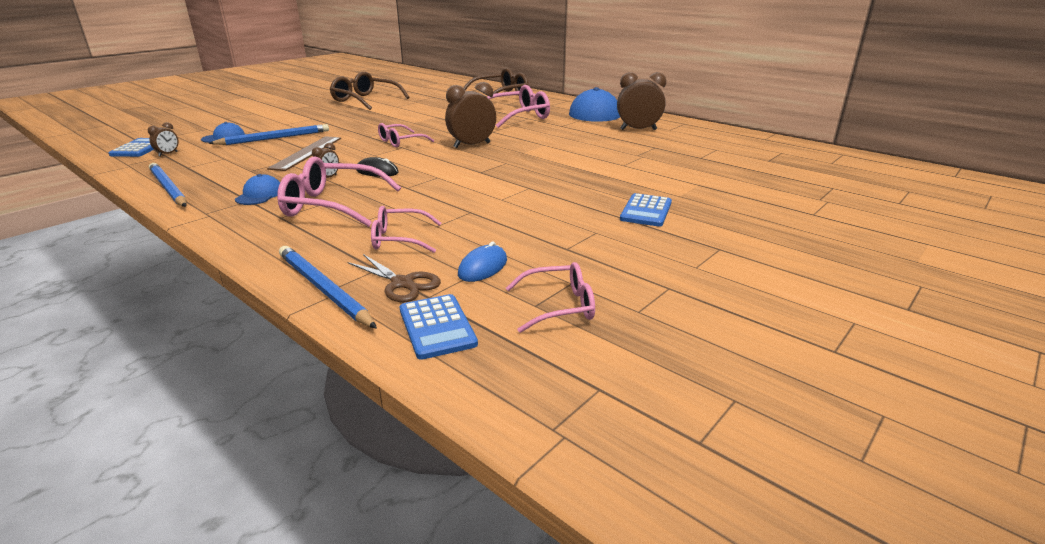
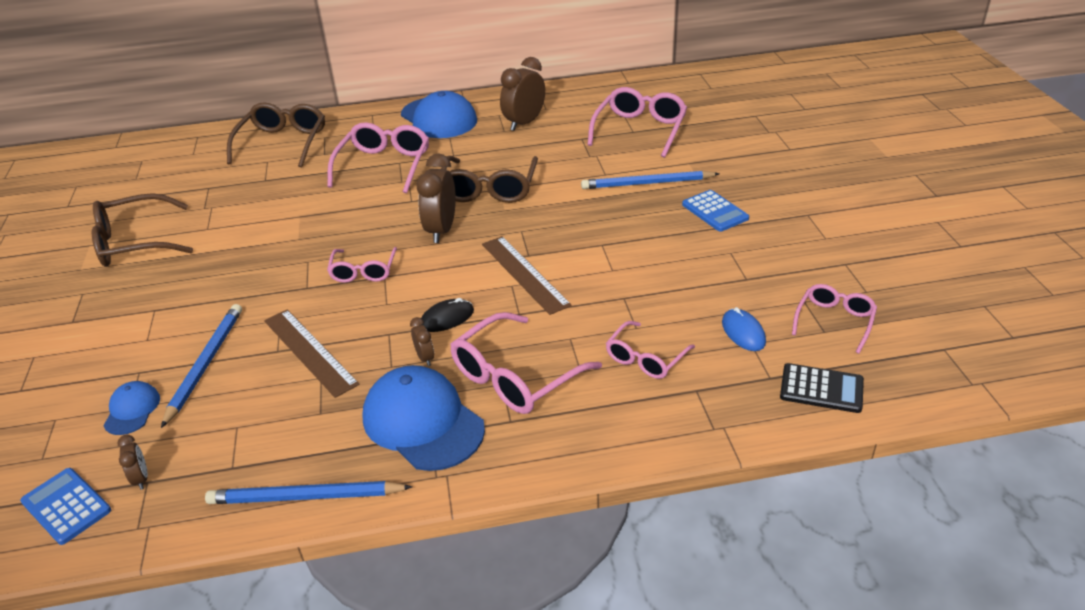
camera: 50 degrees left, 10 degrees up
(260, 195) = (423, 422): blue cap -> blue cap, size x2.00
(323, 289) = (709, 431): blue pencil -> blue pencil (647, 183)
(402, 283) = (736, 384): brown scissors -> none
(437, 327) = (821, 389): blue calculator -> black calculator
(456, 176) = (524, 274): none -> brown ruler
(540, 143) = (489, 189): none -> brown glasses
(707, 158) = (640, 130): none -> pink glasses

